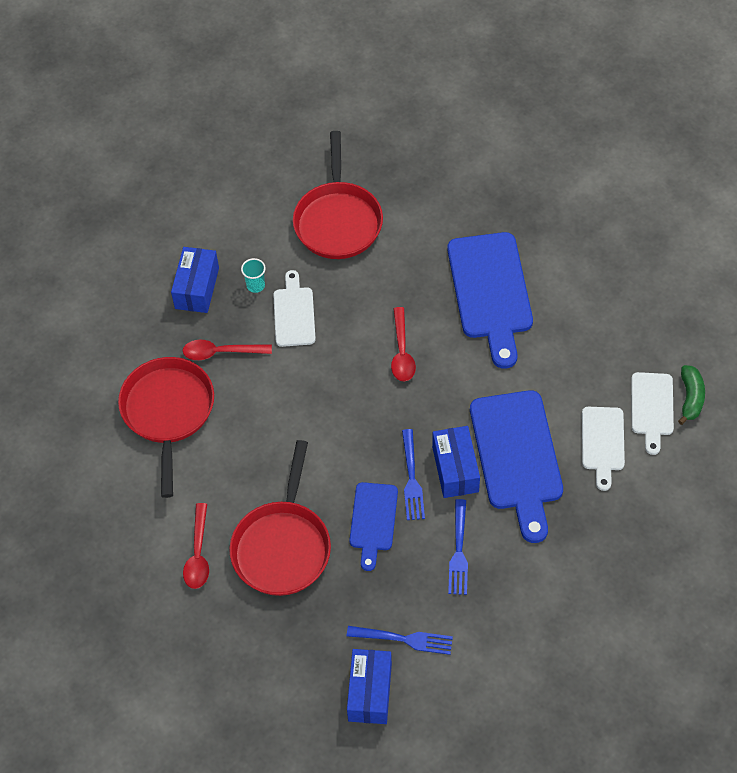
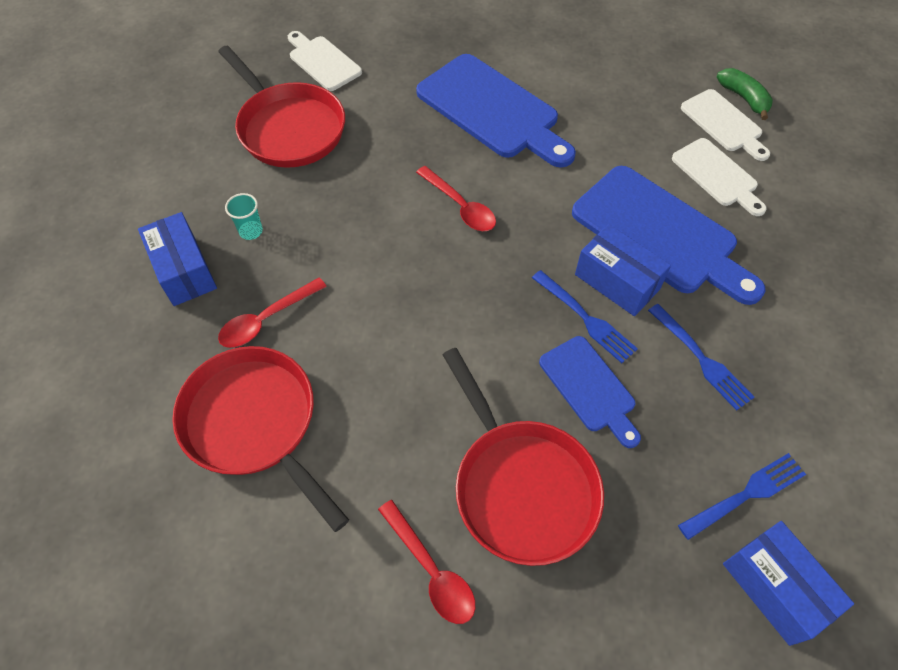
camera: 40 degrees left, 0 degrees up
(294, 313) = (316, 234): white cutting board -> white cutting board (322, 62)

